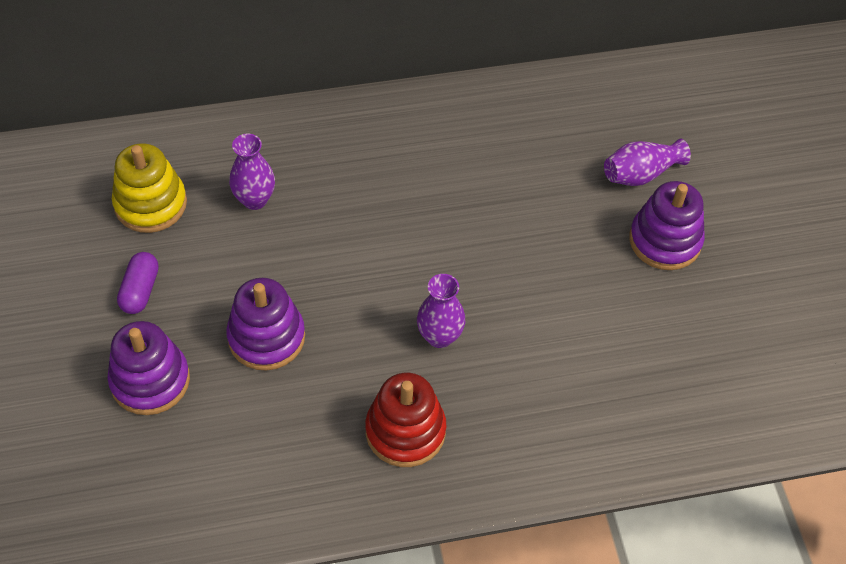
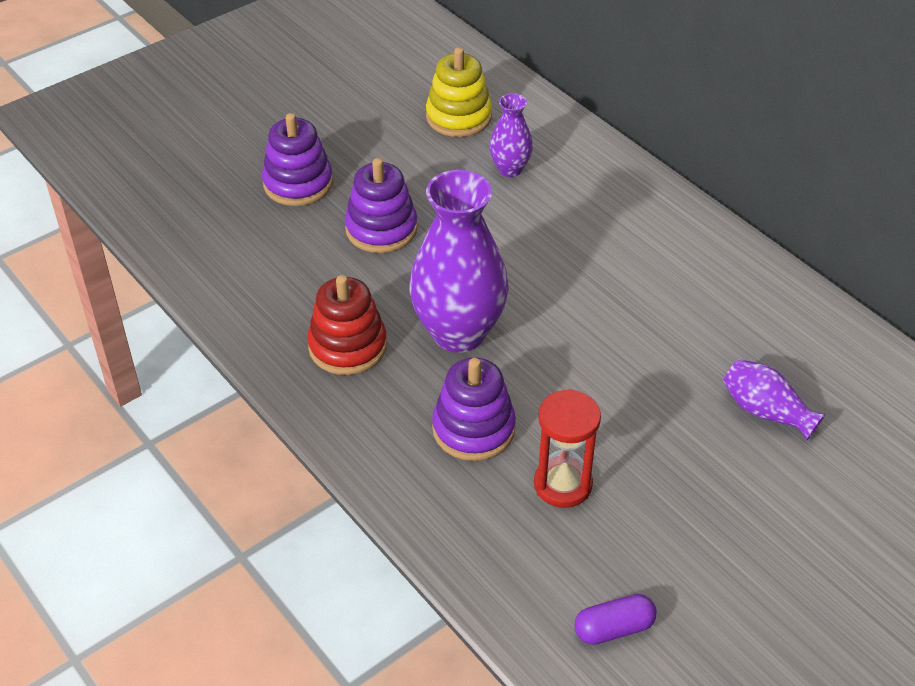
camera: 65 degrees right, 10 degrees down
(140, 290) = (374, 145): purple capsule -> purple capsule (614, 628)
(439, 336) = (458, 333): purple vase -> purple vase, size x1.98
(647, 341) = (563, 484): none -> red hourglass
(665, 240) = (697, 459): purple stacking toy -> purple stacking toy (473, 429)

